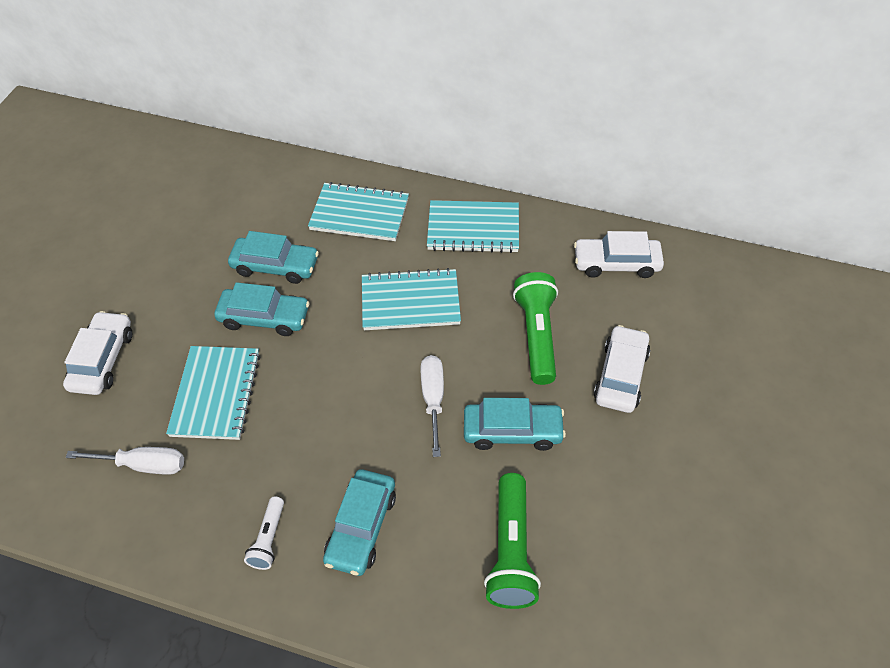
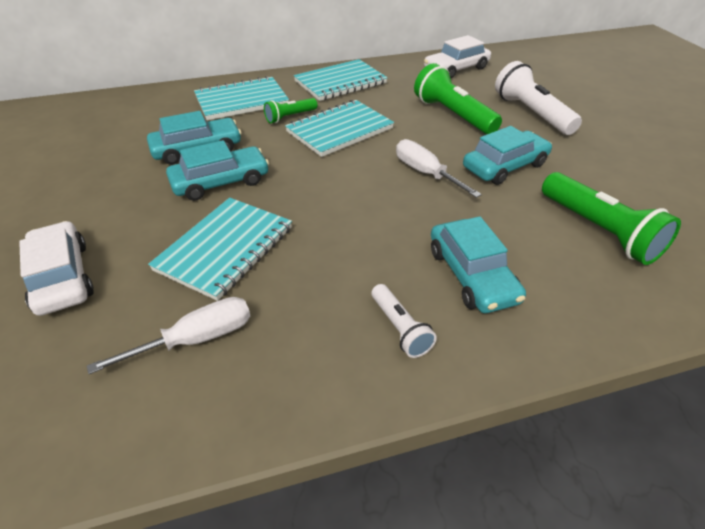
camera: 35 degrees left, 10 degrees down
(216, 394) = (225, 249): turquoise notebook -> turquoise notebook turned 60 degrees clockwise
(383, 260) = (290, 117): none -> green flashlight
(621, 376) = (531, 113): white car -> white flashlight

